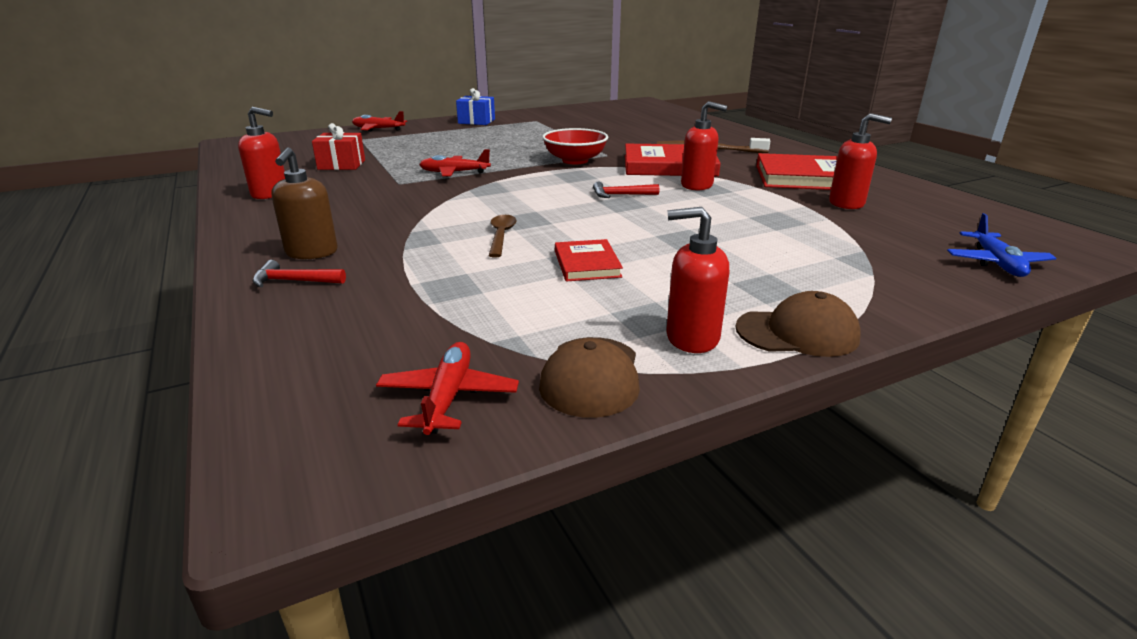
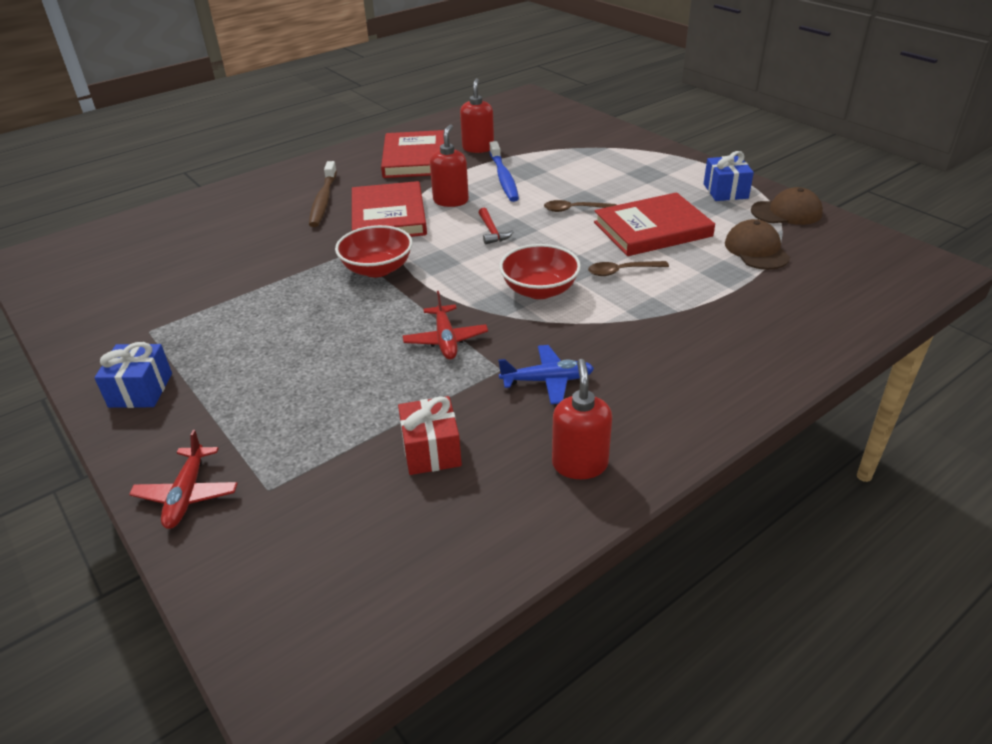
camera: 100 degrees left, 10 degrees up
(294, 281) = (772, 344): red hammer -> none
(311, 253) = (718, 357): brown soap dispenser -> none
(448, 397) = (840, 245): red plane -> none
(496, 202) = (539, 290): none -> red bowl
(587, 264) = (652, 229): red book -> red book, size x1.82
(658, 231) = (574, 209): none -> brown spoon
(691, 338) = (725, 191): red soap dispenser -> blue gift
(755, 208) = (503, 177): none -> blue toothbrush
(797, 333) = (697, 167): brown cap -> brown cap (756, 250)
(996, 263) = (570, 118): blue plane -> blue plane (547, 381)

